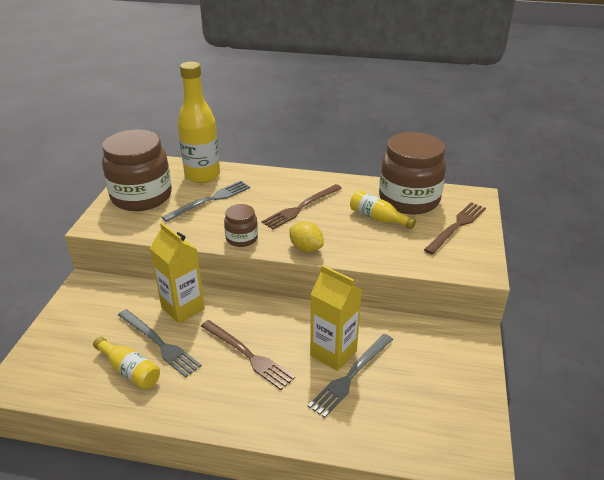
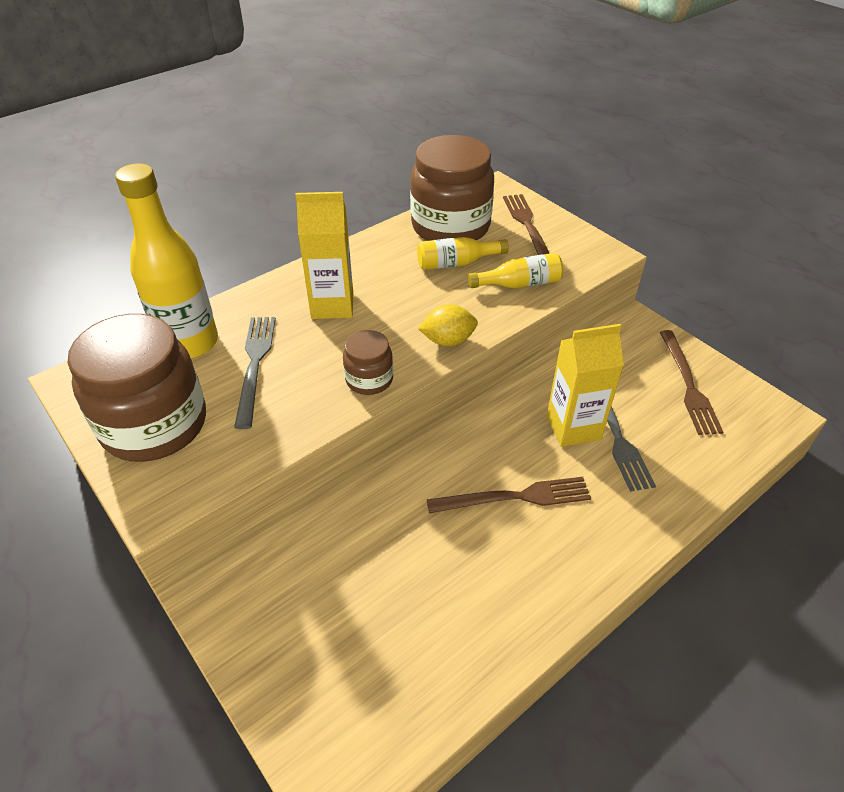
camera: 50 degrees left, 10 degrees up
(130, 371) = (438, 627): yellow bottle -> yellow bottle (519, 284)
(159, 343) = (418, 571): grey fork -> none
(183, 308) = (377, 514): yellow carton -> yellow carton (332, 305)
(301, 207) = (369, 302): brown fork -> brown fork (688, 385)

